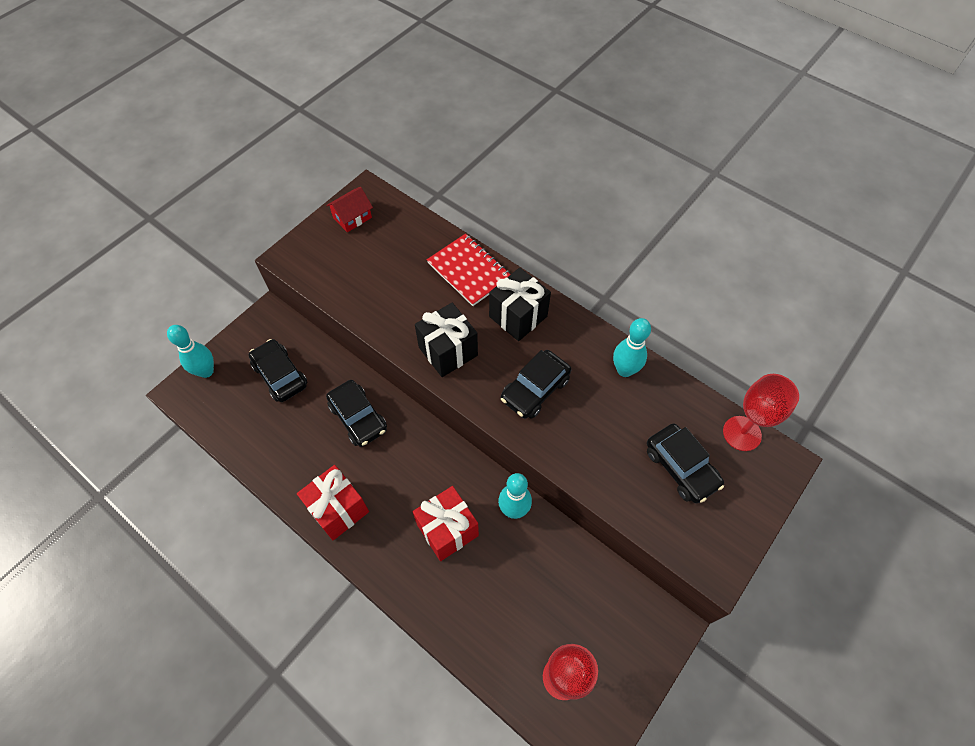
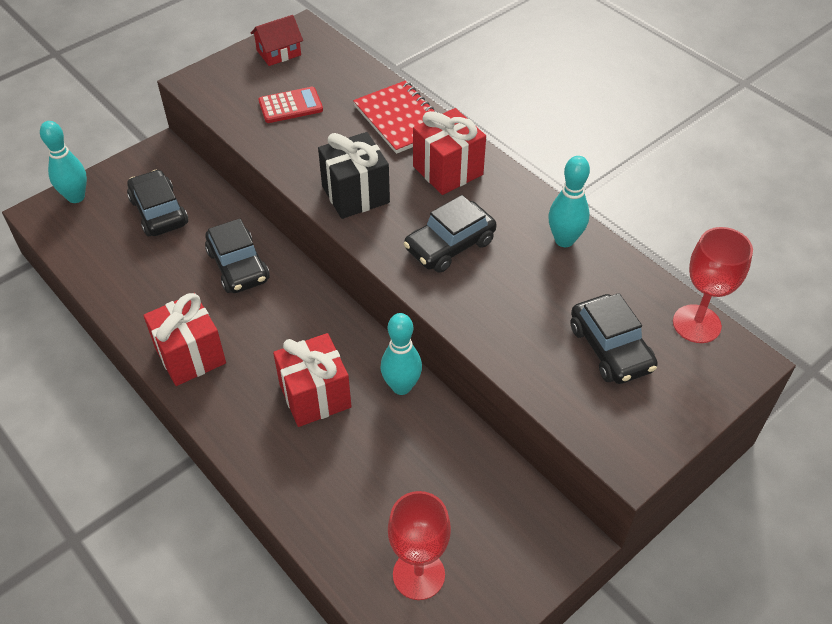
camera: 10 degrees right, 10 degrees down
(374, 270) = (290, 106): none -> red calculator
(518, 316) = (448, 170): black gift -> red gift

